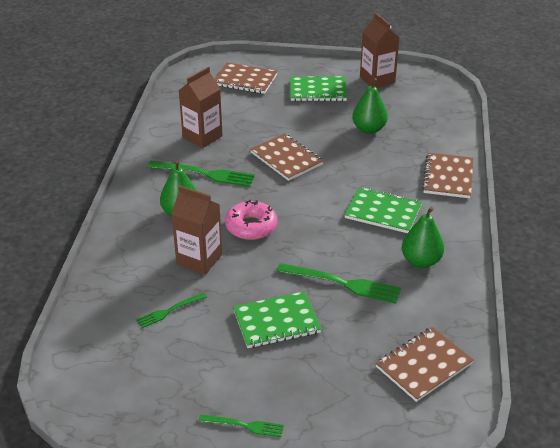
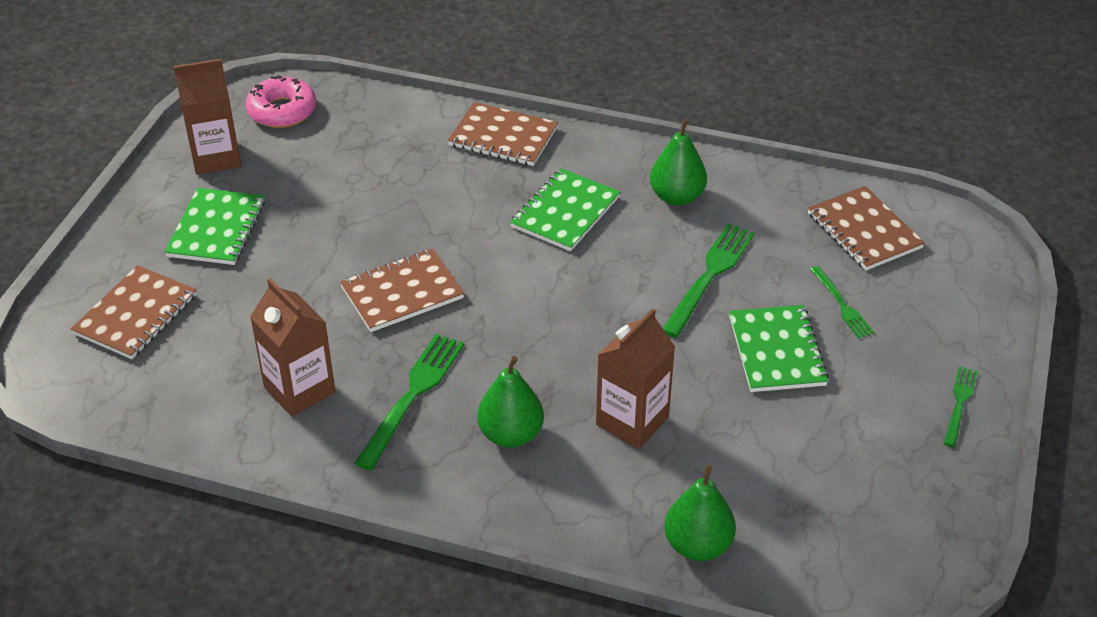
camera: 80 degrees left, 5 degrees up
(169, 311) = (743, 465): green fork -> green fork (842, 305)
(251, 226) = (566, 354): pink donut -> pink donut (282, 111)
(369, 129) = (355, 191): green pear -> green pear (698, 545)

